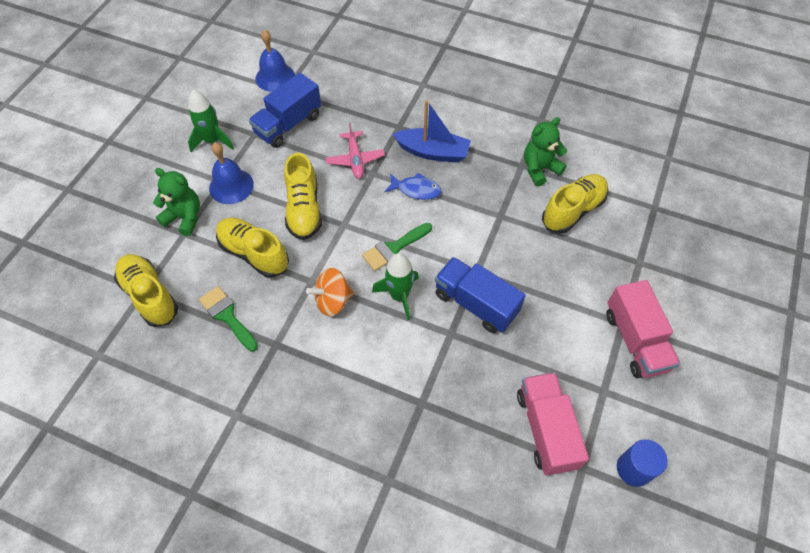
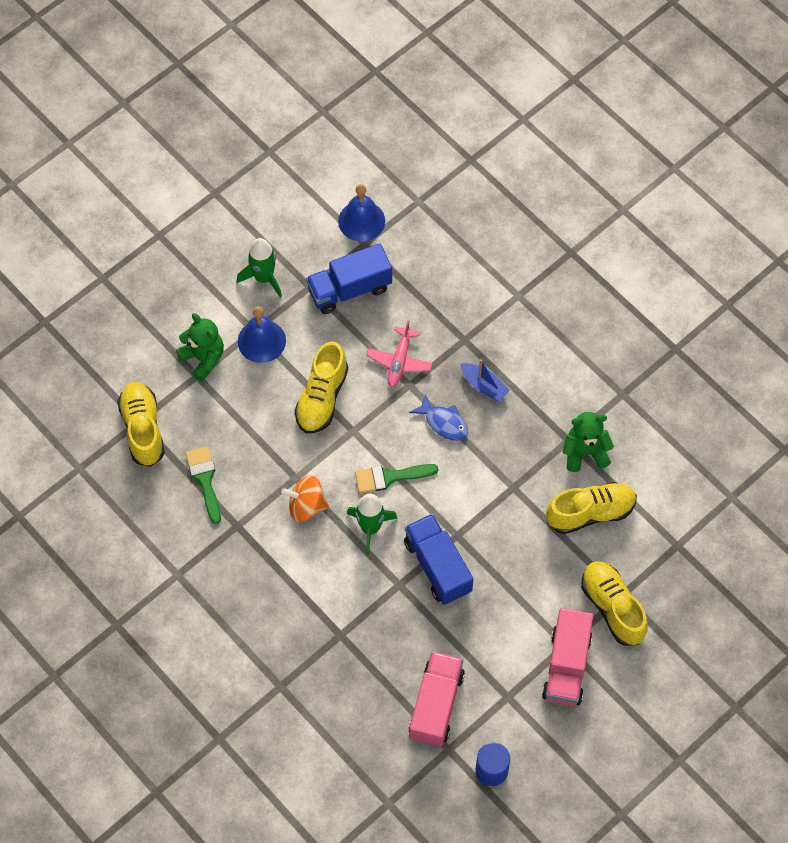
camera: 25 degrees right, 5 degrees up
(254, 253) = (254, 426): yellow shoe -> yellow shoe (612, 608)
(433, 152) = (484, 386): blue boat -> blue boat, size x0.64

